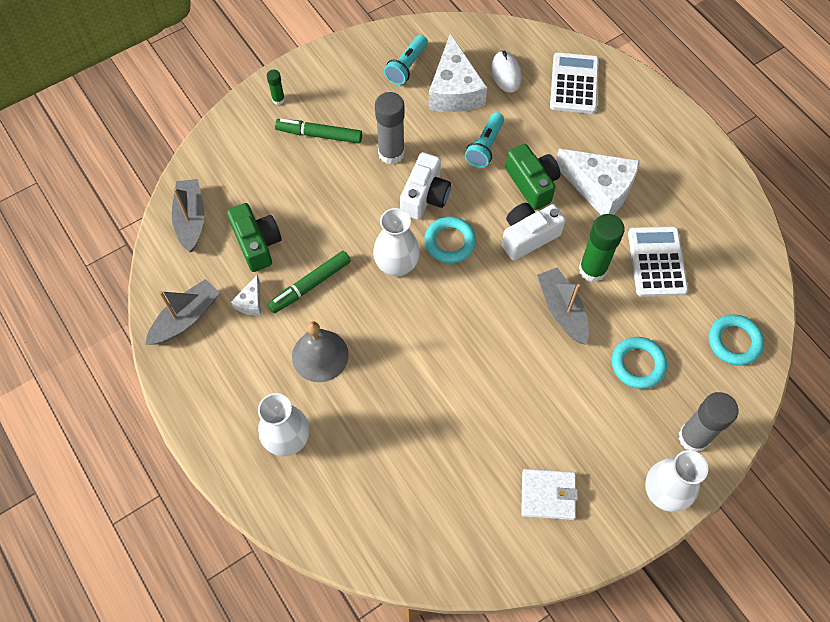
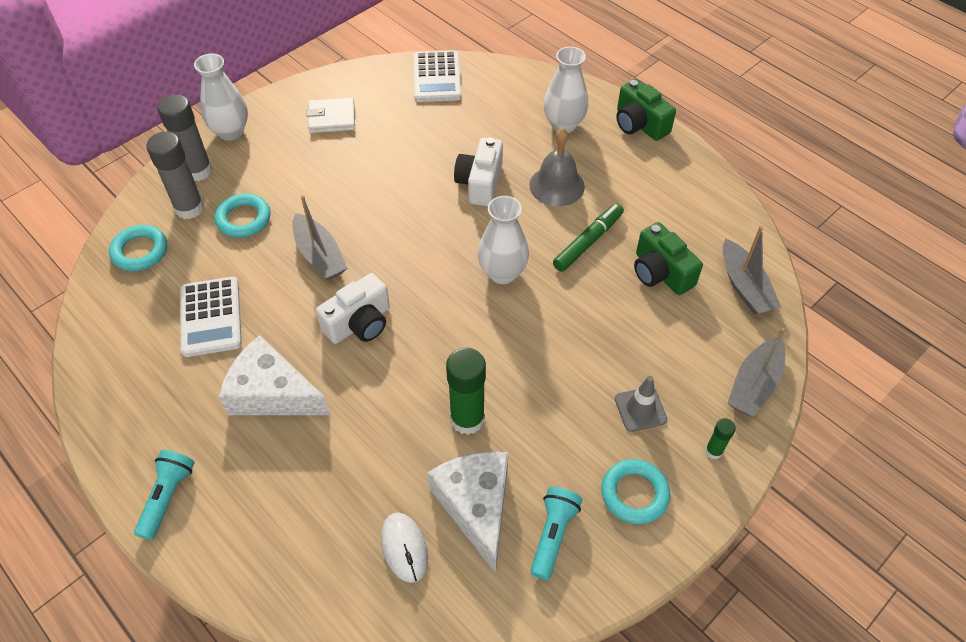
camera: 170 degrees right, 10 degrees down
(186, 318) = (699, 197): grey boat -> grey boat (754, 384)
(250, 302) = (642, 219): white cheese -> none
(319, 135) = (640, 409): green marker -> grey traffic cone
(391, 153) = (541, 398): grey glue stick -> grey glue stick (189, 208)
(425, 196) = (487, 351): white camera -> white camera (480, 183)
(450, 242) = (448, 304): turquoise ring -> turquoise ring (634, 494)
(485, 146) = (422, 426): turquoise flashlight -> turquoise flashlight (168, 497)
(532, 183) = (357, 386): green camera -> green camera (639, 124)
(574, 84) = (301, 546): white calculator -> white calculator (437, 77)
(592, 269) = (285, 299): green glue stick -> green glue stick (467, 419)

